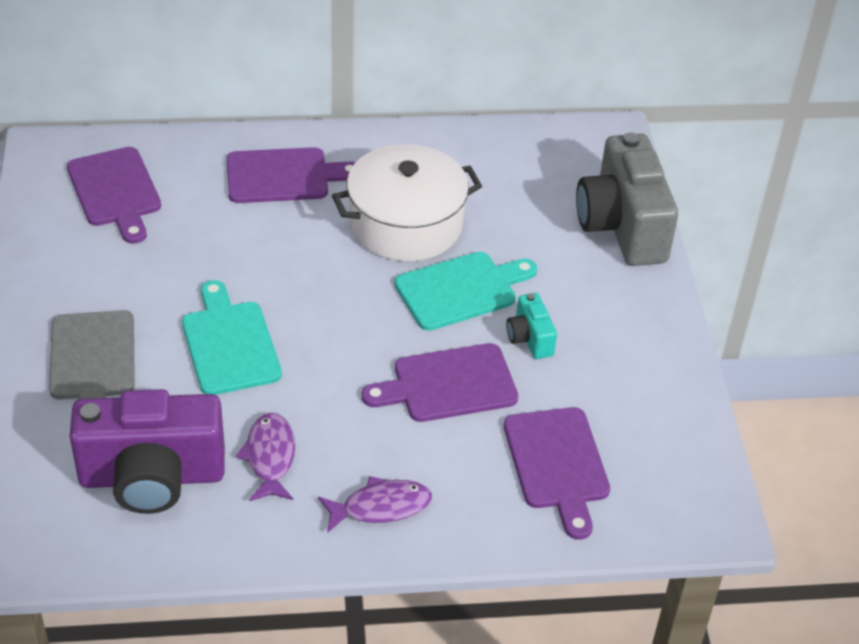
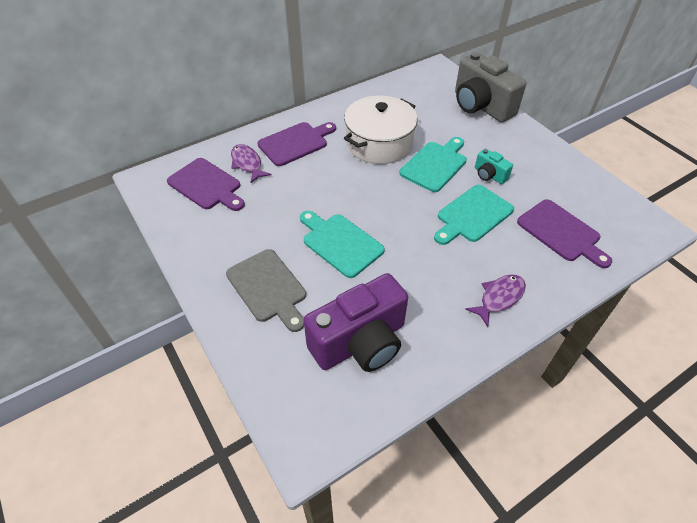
camera: 25 degrees left, 5 degrees up
(270, 457) = (417, 298): purple fish -> purple fish (247, 163)
(448, 384) = (472, 215): purple cutting board -> turquoise cutting board

